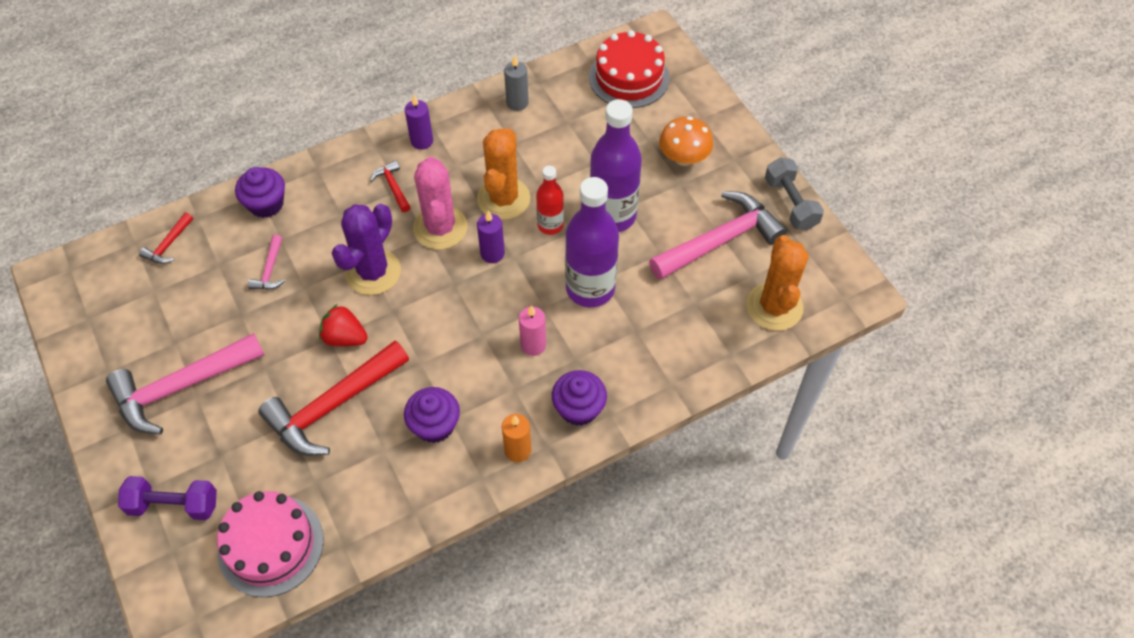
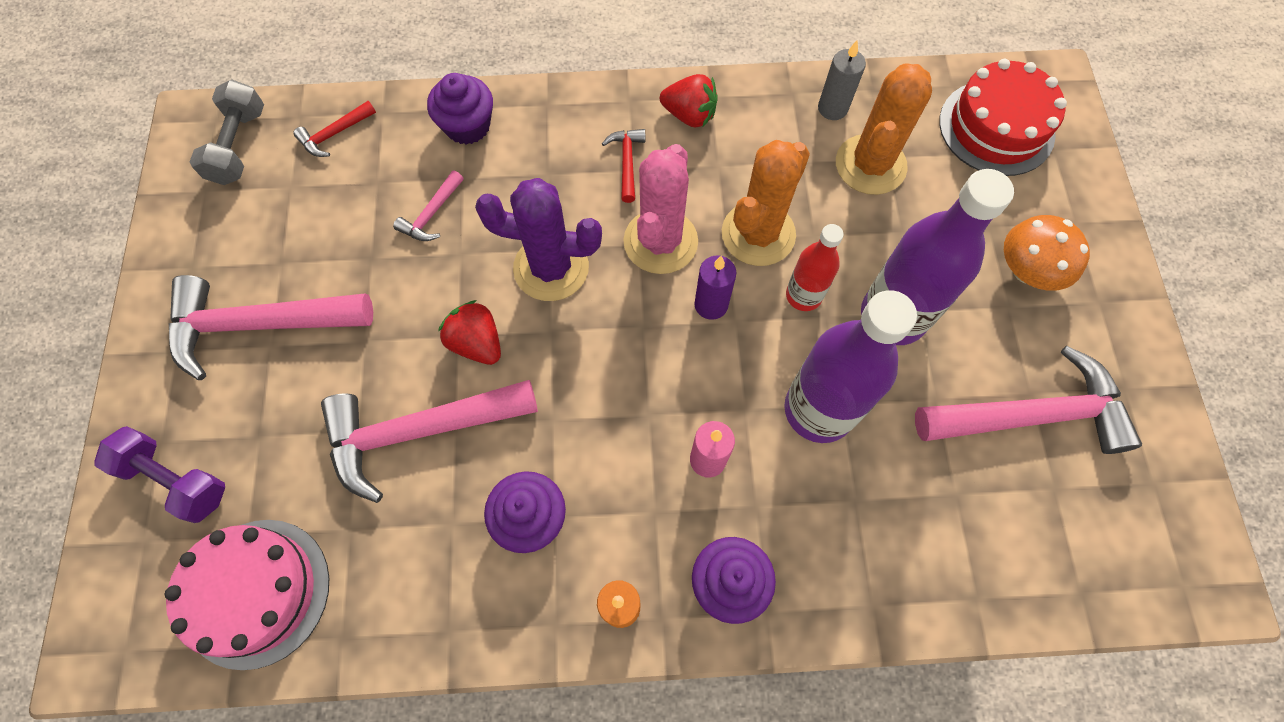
camera: 25 degrees right, 10 degrees up
(333, 406) = (420, 431): red hammer -> pink hammer
(373, 272) = (551, 268): purple cactus -> purple cactus turned 45 degrees clockwise
(422, 141) = (689, 115): purple candle -> red strawberry
(774, 307) = (1071, 552): orange cactus -> orange cactus (870, 165)
(790, 203) = (1157, 401): grey dumbbell -> grey dumbbell (239, 146)

